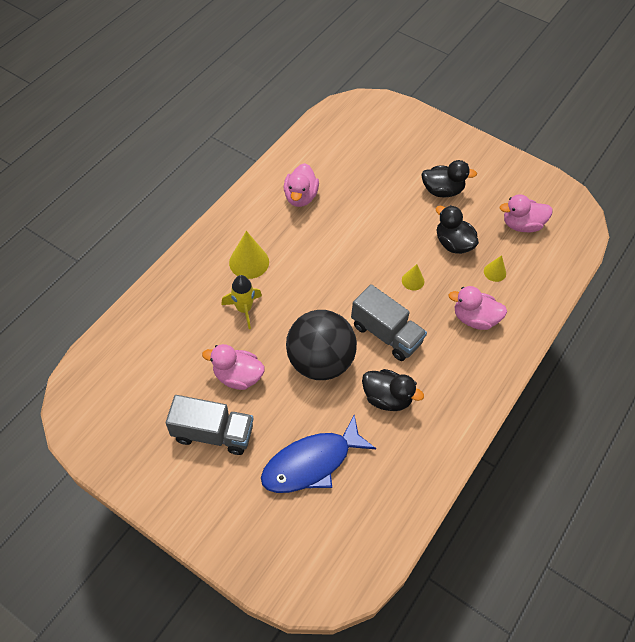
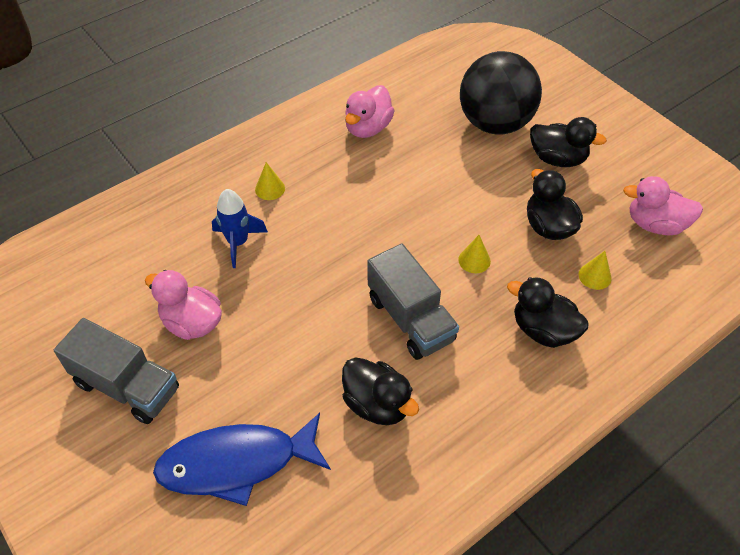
camera: 20 degrees right, 5 degrees down
(244, 309) = (238, 242): yellow rocket -> blue rocket
(249, 262) = (270, 189): yellow cone -> yellow cone, size x0.57
(320, 361) = (306, 332): black ball -> black ball (495, 123)
(474, 318) = (543, 330): pink duck -> black duck

